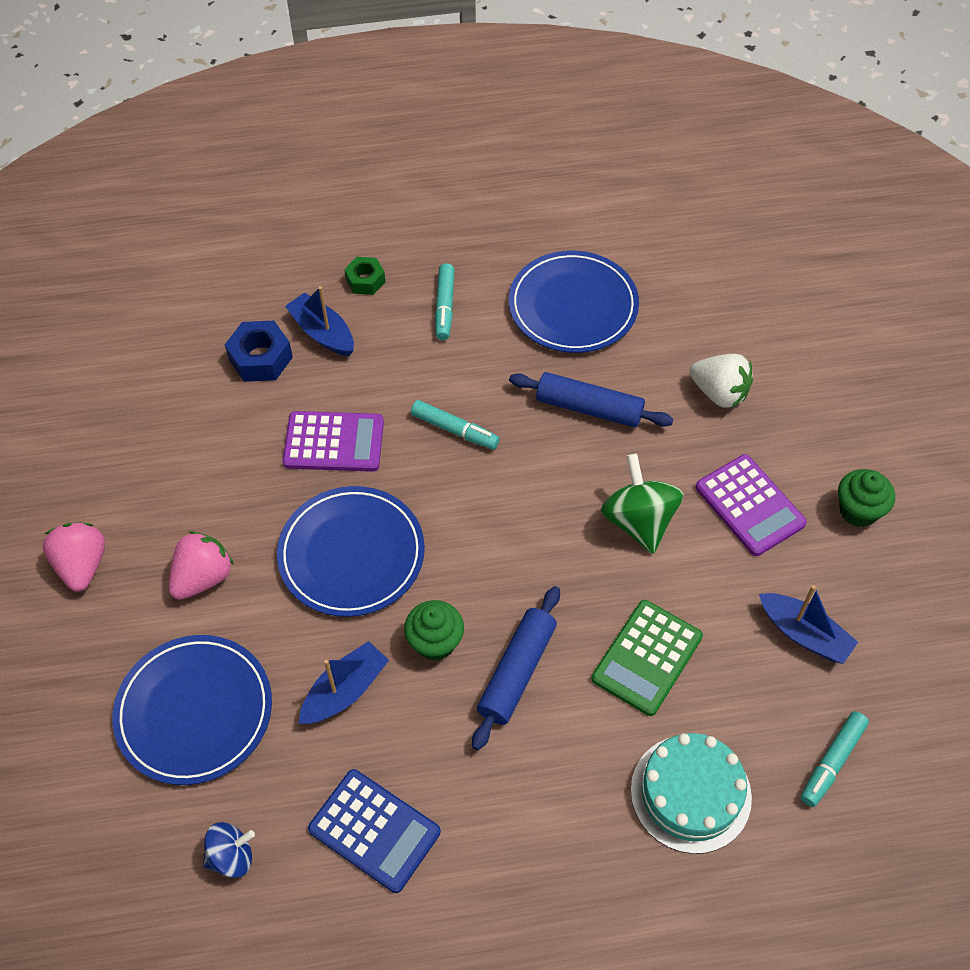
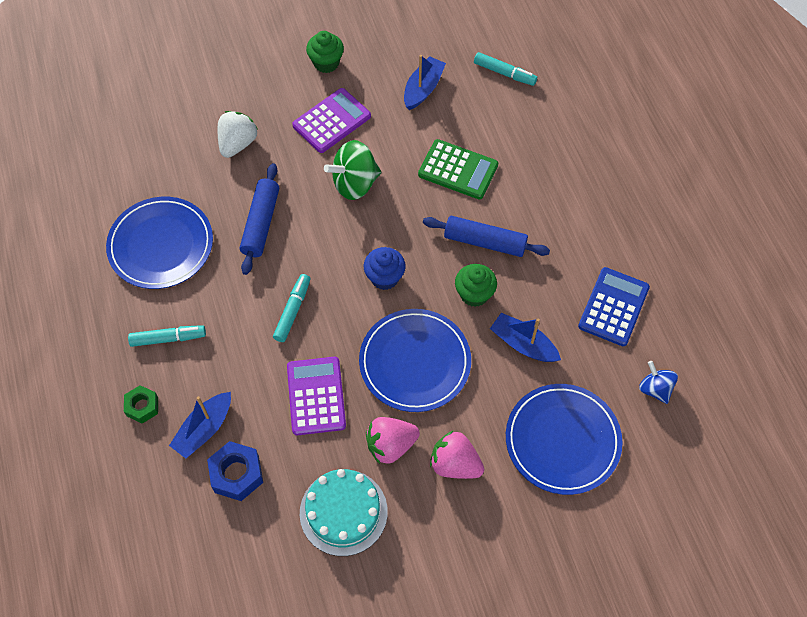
camera: 100 degrees left, 5 degrees up
(82, 565) = (462, 562): pink strawberry -> pink strawberry (391, 445)
(482, 537) = (384, 277): none -> blue cupcake
(690, 793) = (542, 140): turquoise cake -> turquoise cake (343, 512)

